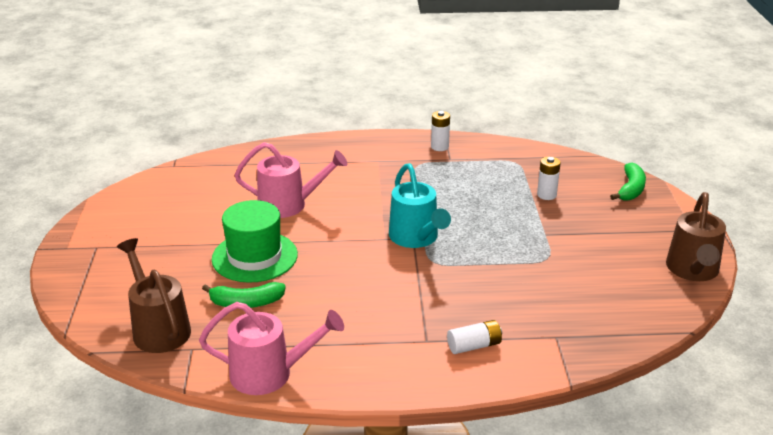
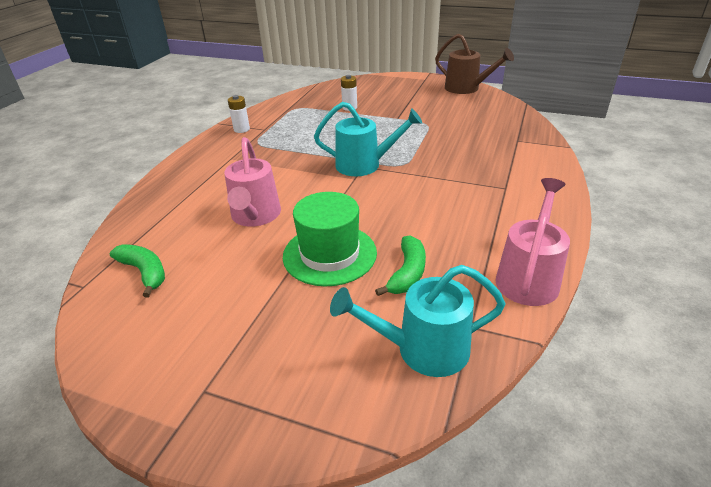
camera: 65 degrees left, 5 degrees up
(158, 328) = (421, 349): brown watering can -> turquoise watering can
(290, 205) = (255, 217): pink watering can -> pink watering can turned 150 degrees clockwise
(474, 346) = (518, 170): white battery -> none
(631, 189) = (367, 83): green banana -> green banana (144, 272)

